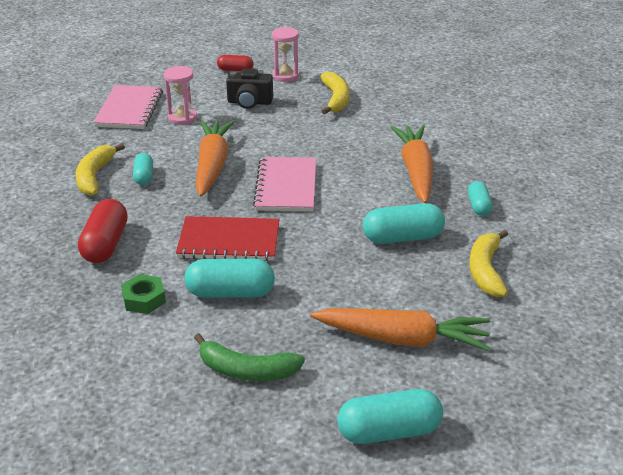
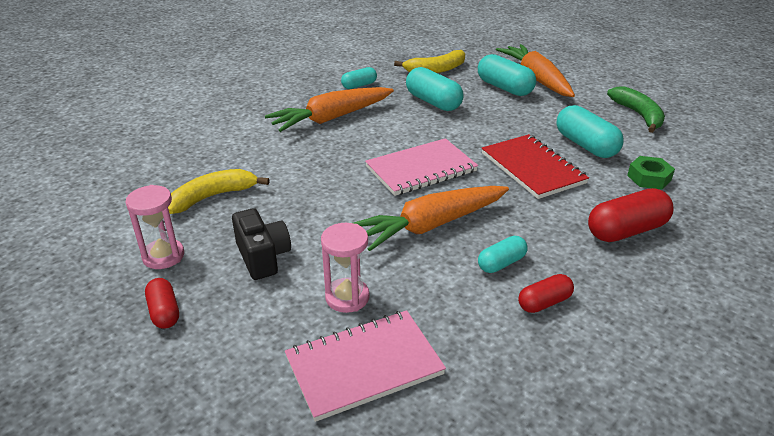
camera: 120 degrees left, 0 degrees up
(94, 176) = (544, 303): yellow banana -> red capsule
(389, 431) = (608, 67): turquoise capsule -> turquoise capsule (504, 88)

